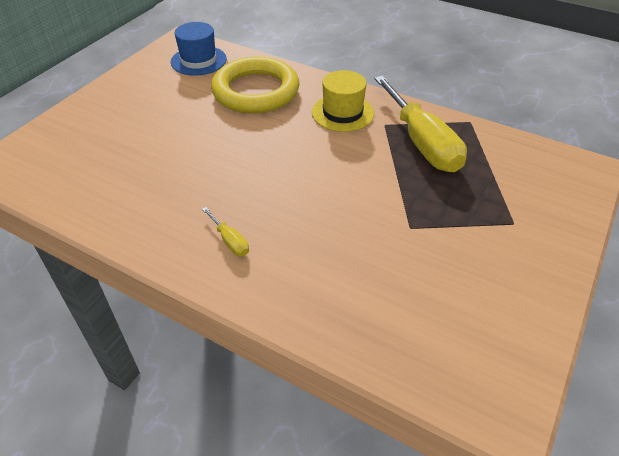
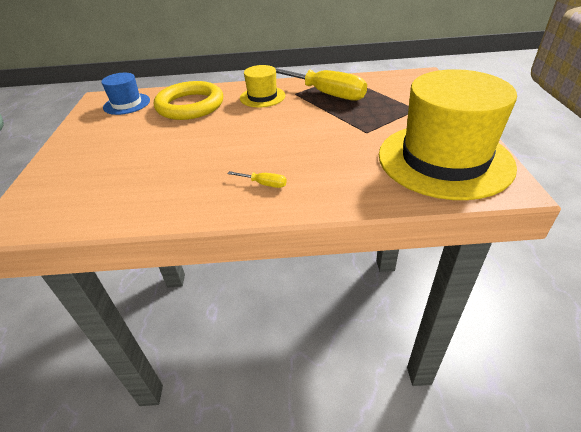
camera: 30 degrees left, 5 degrees down
(462, 321) = (444, 159): none -> yellow hat

